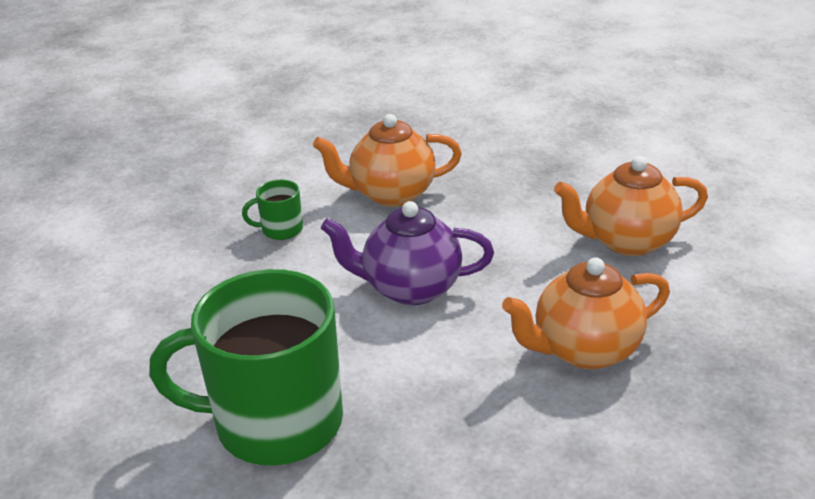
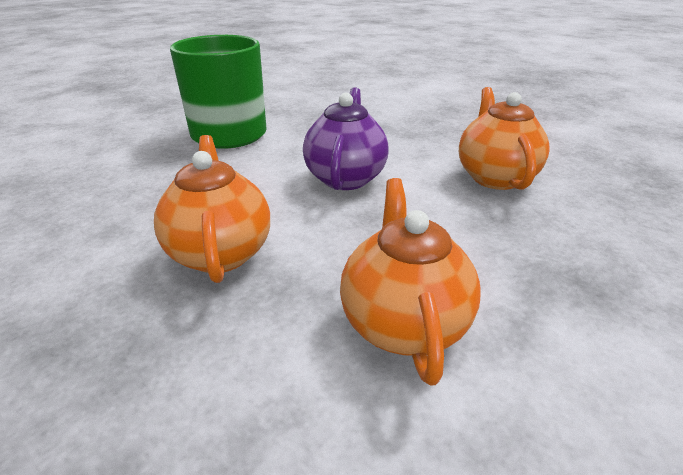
camera: 95 degrees right, 0 degrees up
(281, 230) = (434, 135): green mug -> none

